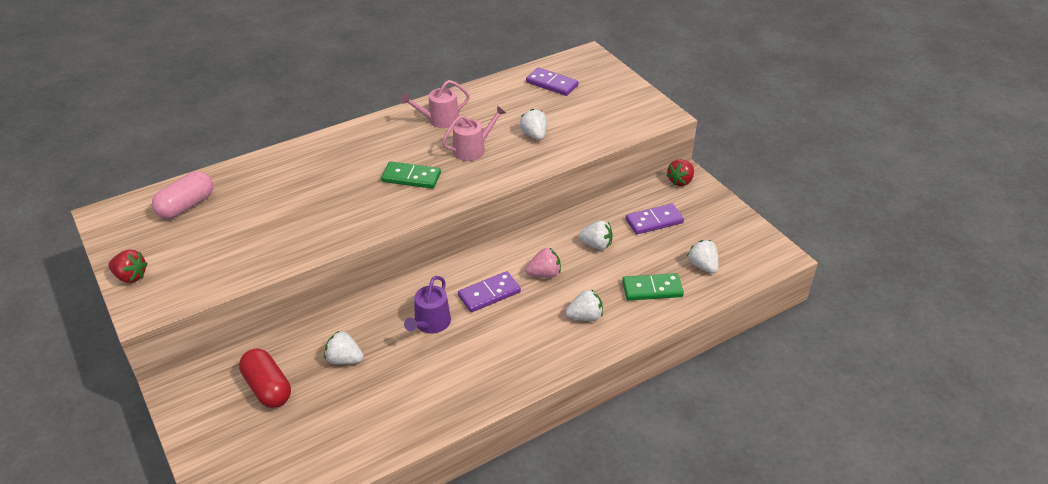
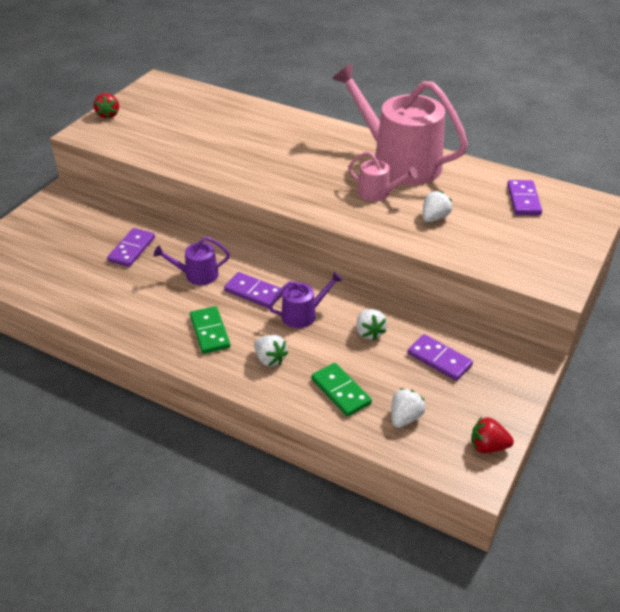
camera: 60 degrees right, 0 degrees up
(186, 206) = (191, 103): pink capsule -> none
(268, 388) = (84, 228): red capsule -> none
(344, 359) = (132, 249): white strawberry -> purple domino
(411, 177) = (310, 178): green domino -> green domino (210, 332)
(439, 120) = (399, 162): pink watering can -> pink watering can, size x2.24
(544, 274) = (303, 314): pink strawberry -> purple watering can
(680, 181) = (520, 358): red strawberry -> red strawberry (488, 446)

